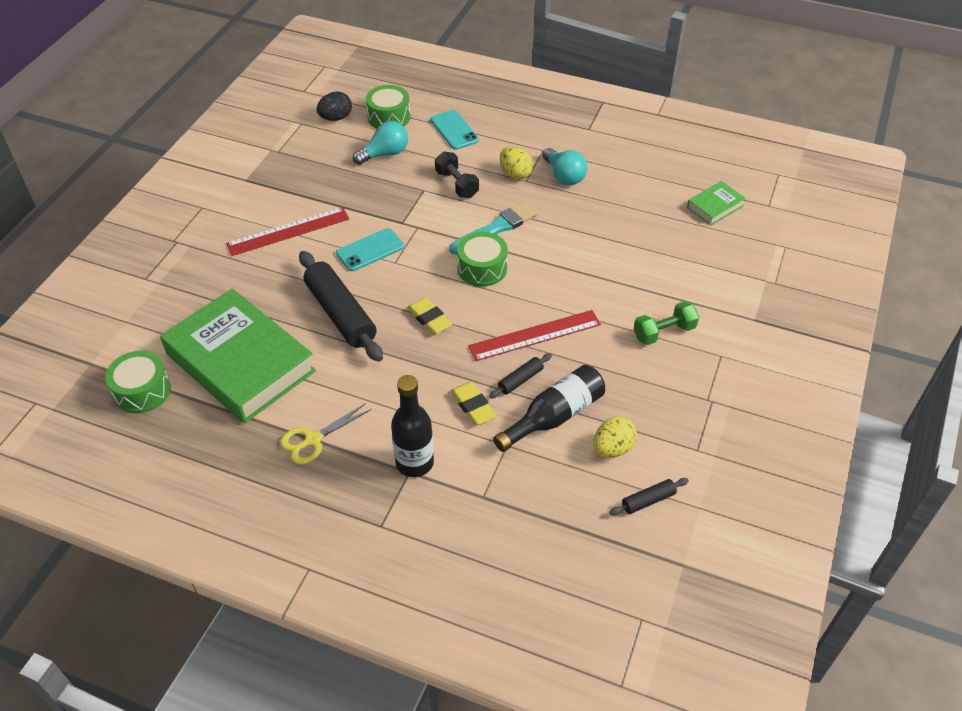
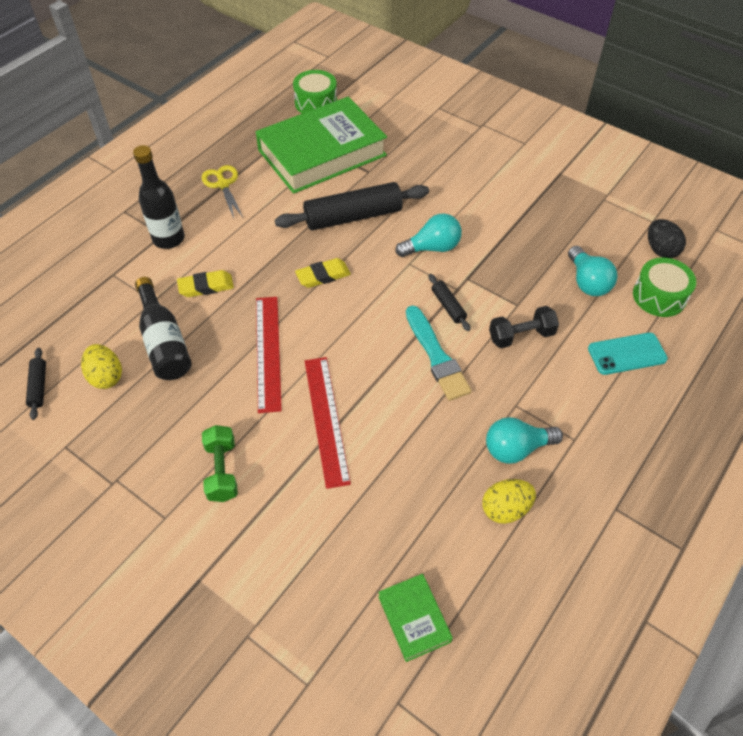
camera: 105 degrees right, 5 degrees up
(288, 231) = (475, 194): red ruler -> red ruler (326, 419)
(370, 250) = (432, 248): turquoise phone -> turquoise light bulb
(482, 268) = (377, 330): green drum -> none
(515, 174) = (530, 397): yellow egg -> yellow egg (505, 509)
(520, 380) = (218, 327): black rolling pin -> black rolling pin (448, 306)

